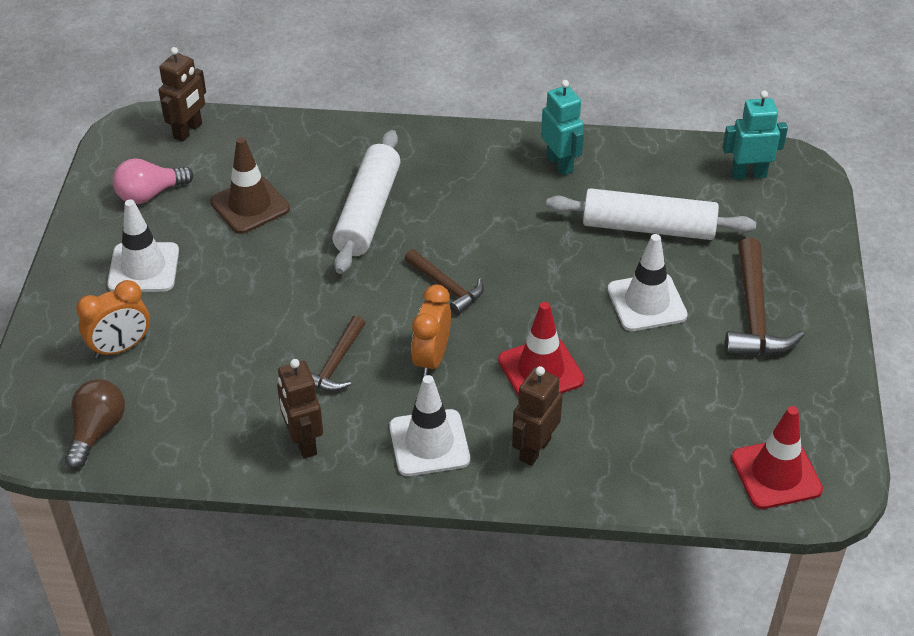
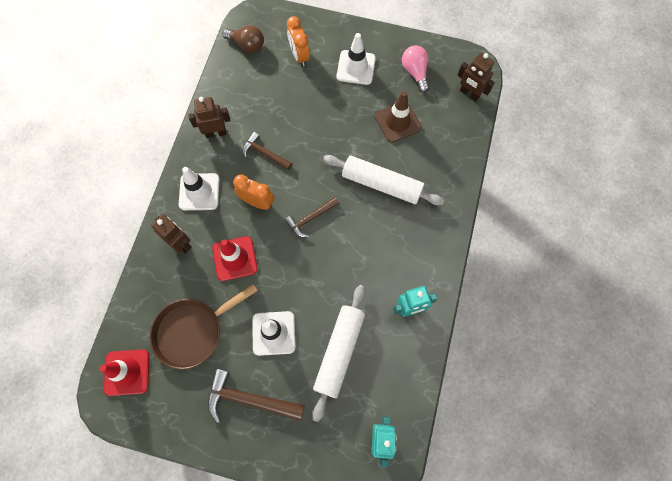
camera: 100 degrees right, 25 degrees up
(679, 401) = (193, 331): none -> brown pan

